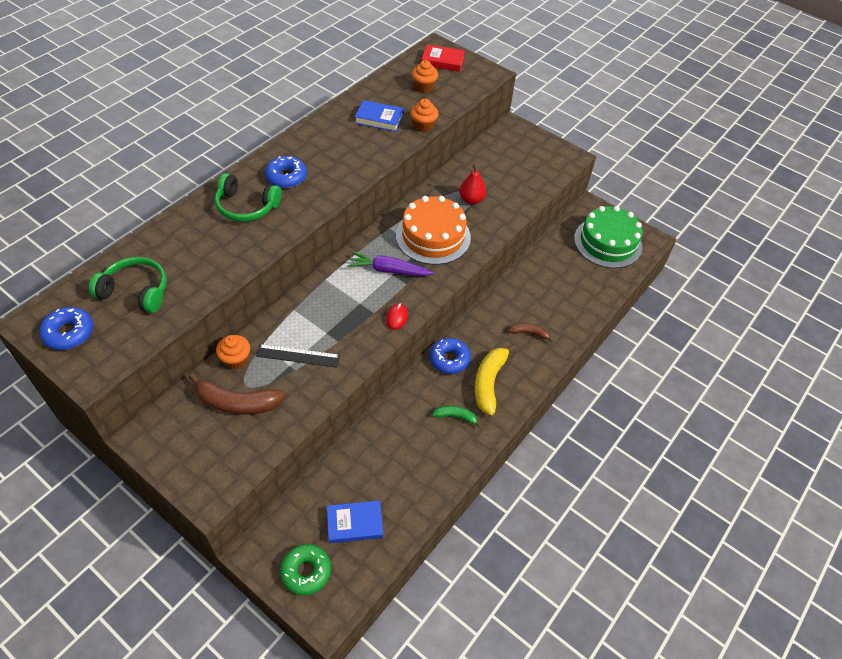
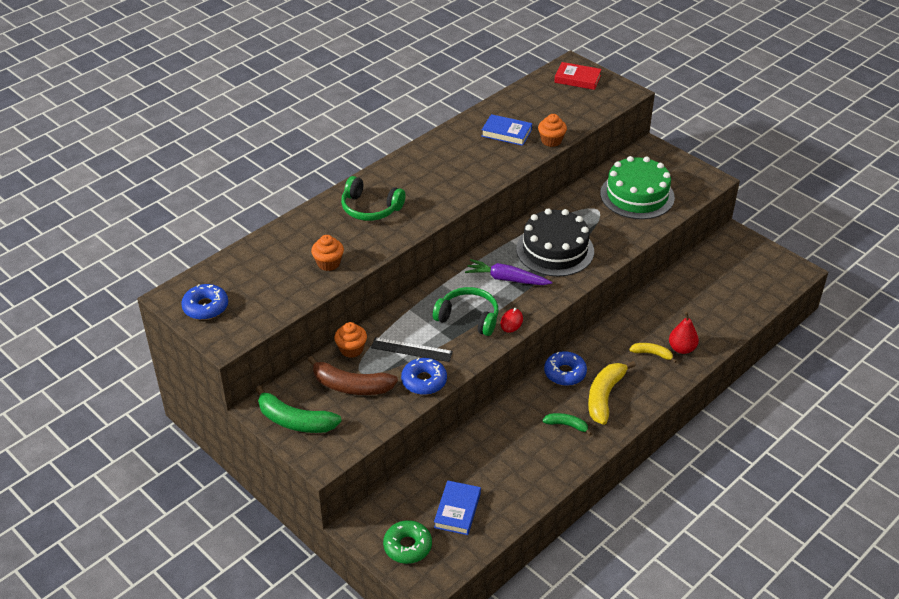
camera: 10 degrees right, 10 degrees down
(136, 291) = (265, 276): green headphones -> green headphones (468, 318)
(178, 450) = (295, 421): none -> green banana
(286, 177) = (410, 183): blue donut -> blue donut (424, 381)
(355, 523) = (457, 510): blue book -> blue book turned 75 degrees counterclockwise
(424, 87) = (555, 103): orange cupcake -> orange cupcake (328, 263)
(433, 236) = (555, 250): orange cake -> black cake
(471, 200) = (598, 217): red pear -> red pear (682, 348)
(529, 333) = (652, 354): brown banana -> yellow banana
(608, 242) = (749, 271): green cake -> green cake (637, 195)

